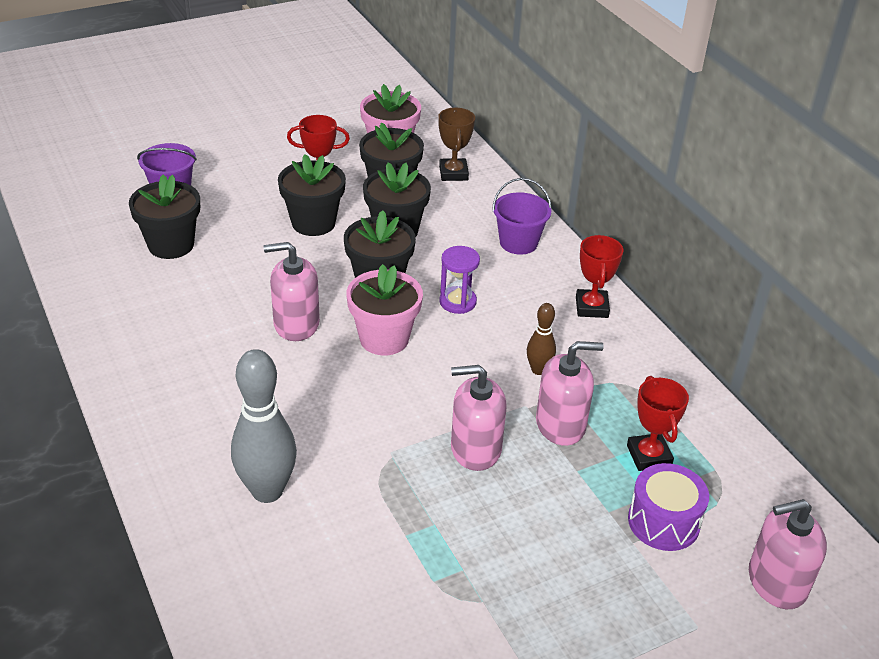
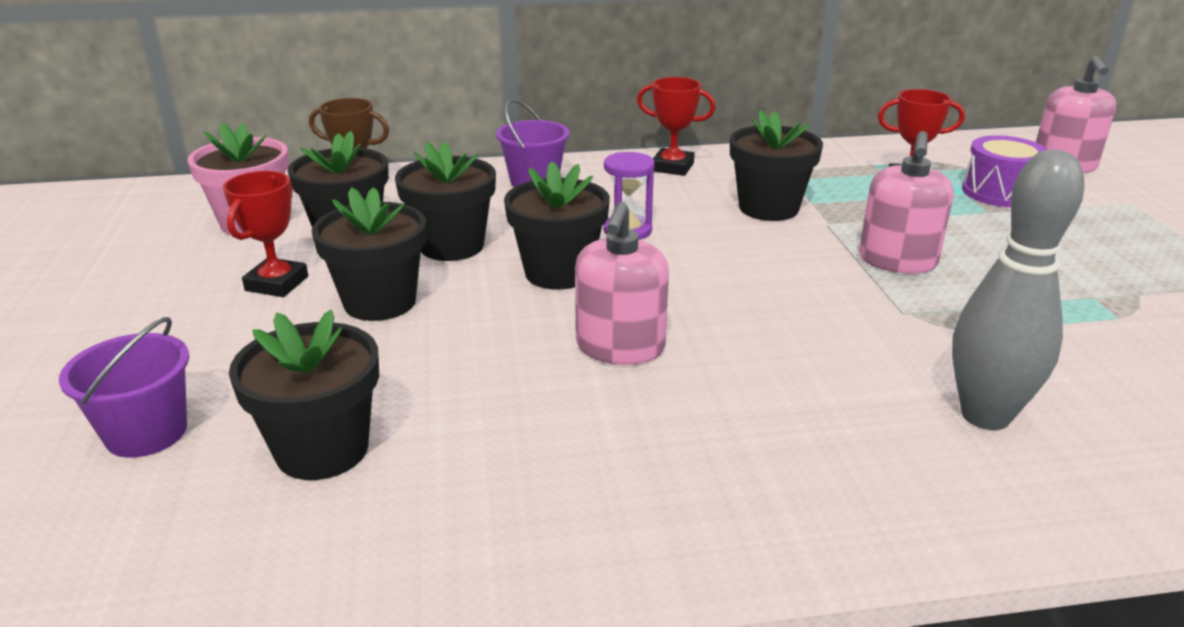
camera: 70 degrees left, 10 degrees down
(384, 339) = (680, 286): pink flower pot -> none
(538, 370) = (768, 208): brown bowling pin -> black flower pot
(560, 425) = (860, 212): pink soap dispenser -> none

